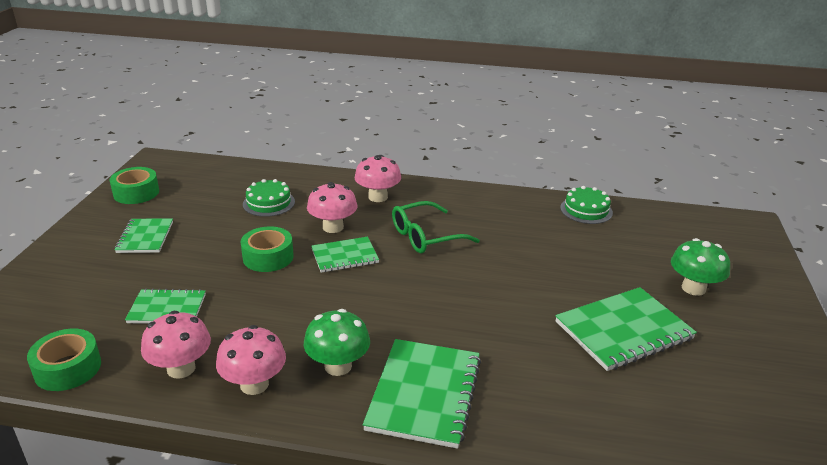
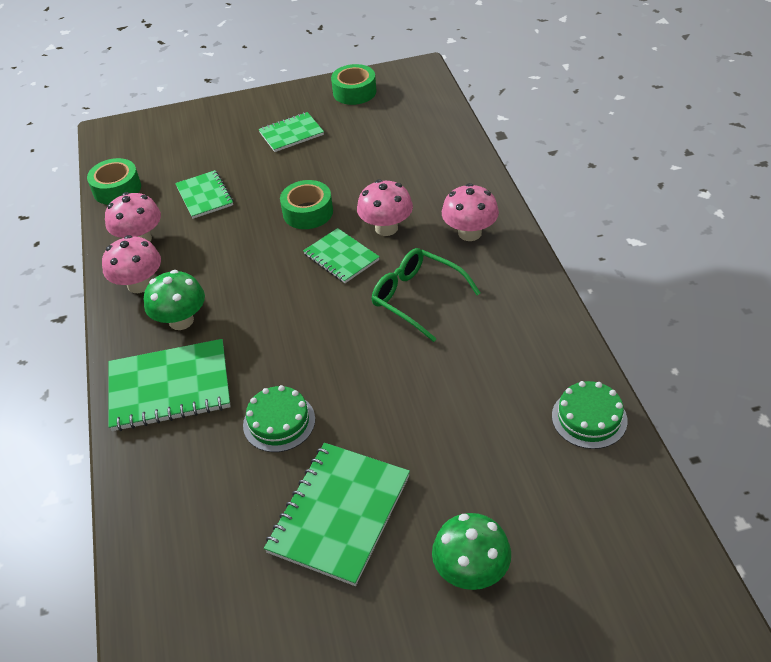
camera: 70 degrees right, 15 degrees up
(269, 203) = (398, 169): green cake -> green cake (279, 422)
(623, 330) = (339, 514): green notebook -> green notebook turned 75 degrees clockwise

